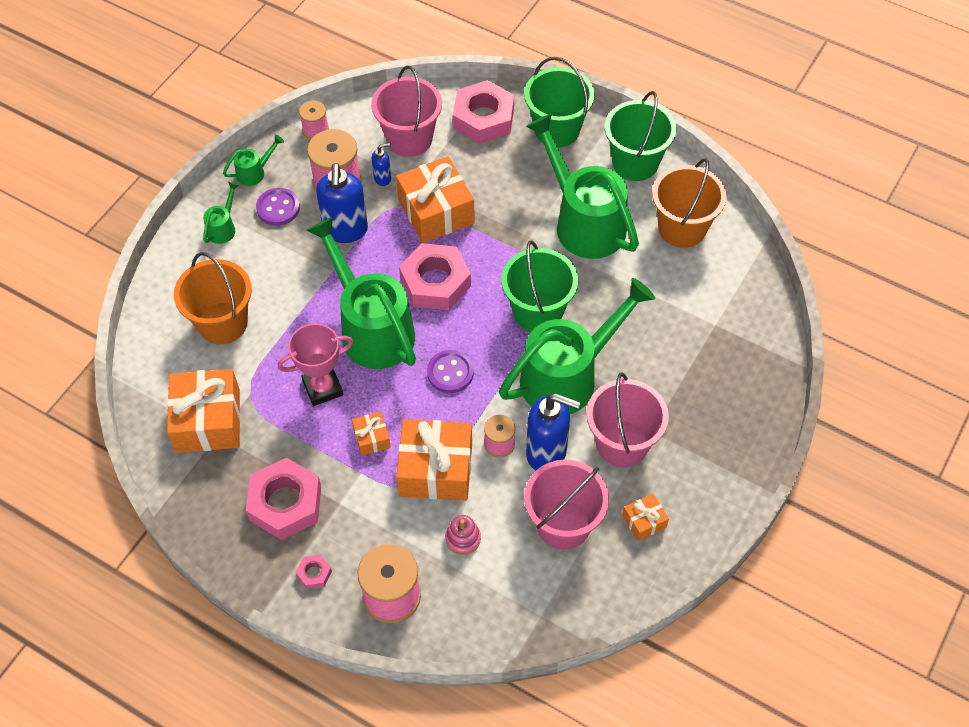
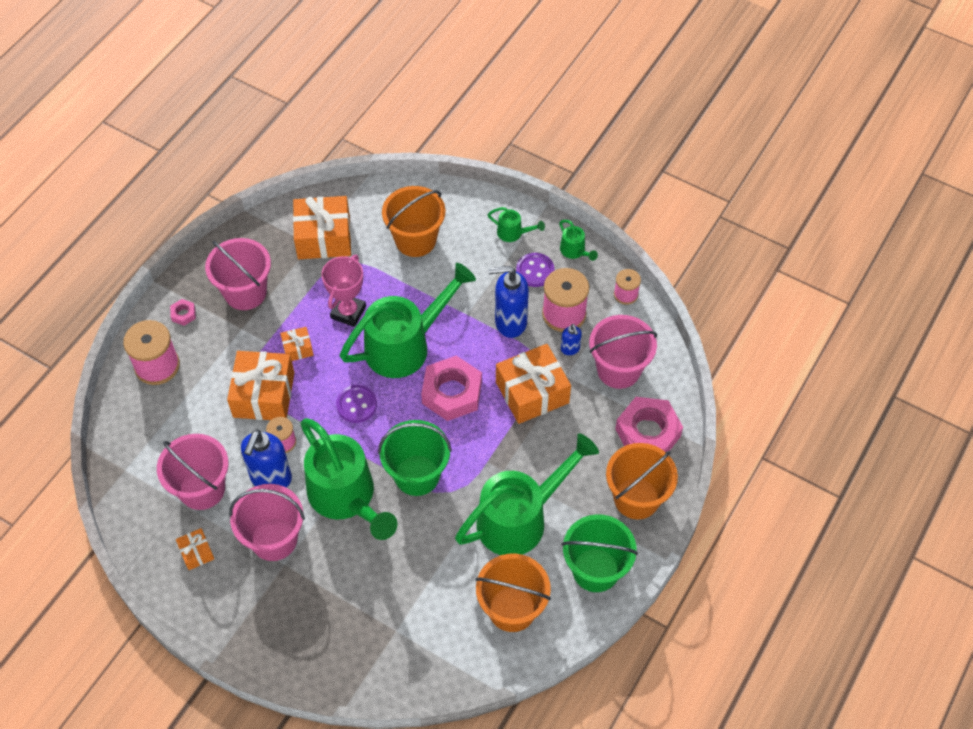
camera: 90 degrees right, 0 degrees up
(285, 503) = (245, 292): pink nut -> pink bucket
(322, 388) = (348, 312): pink trophy -> pink trophy turned 45 degrees clockwise
(463, 539) = (199, 414): pink stacking toy -> none
(557, 129) = (636, 498): green bucket -> orange bucket

